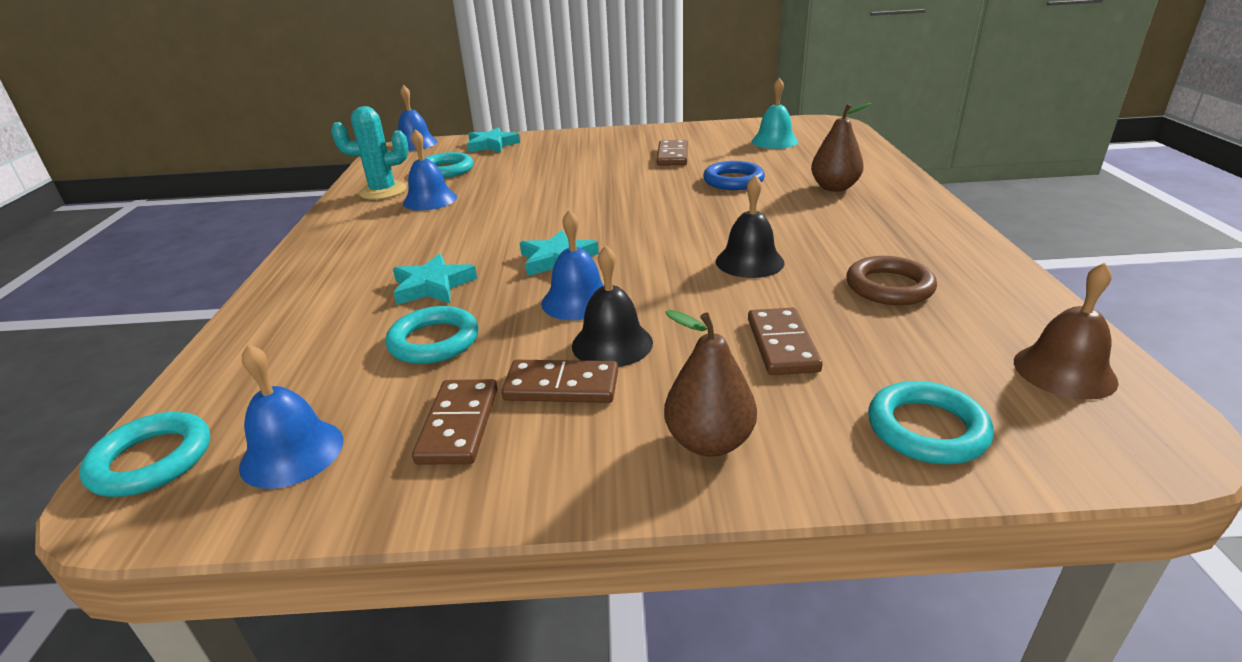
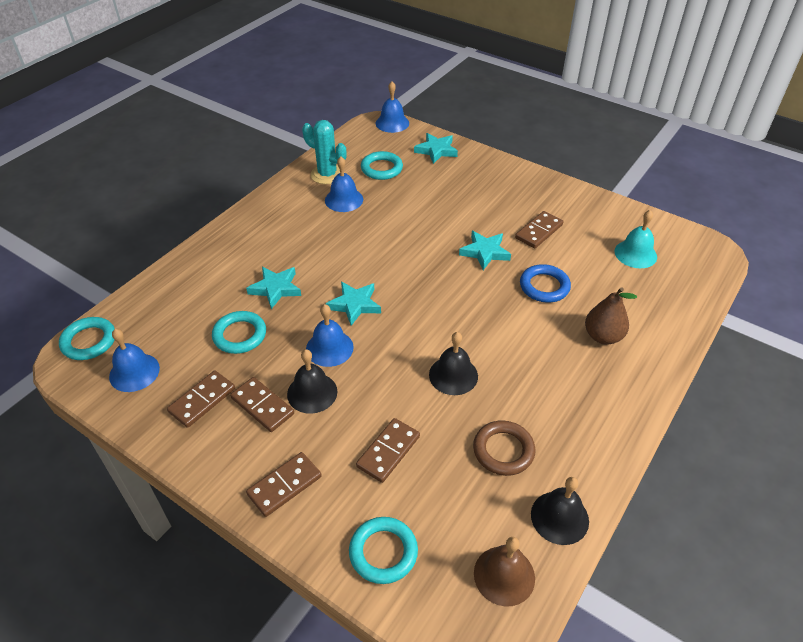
camera: 35 degrees right, 15 degrees up
(643, 181) = (485, 252): none -> turquoise star
(709, 442) = (284, 485): brown pear -> brown domino
(1021, 303) = (559, 517): none -> black bell

